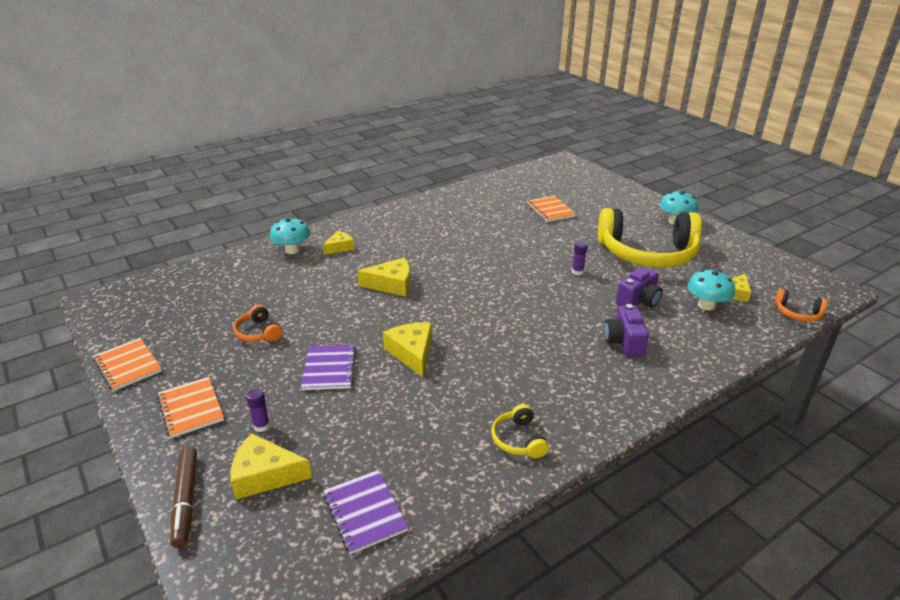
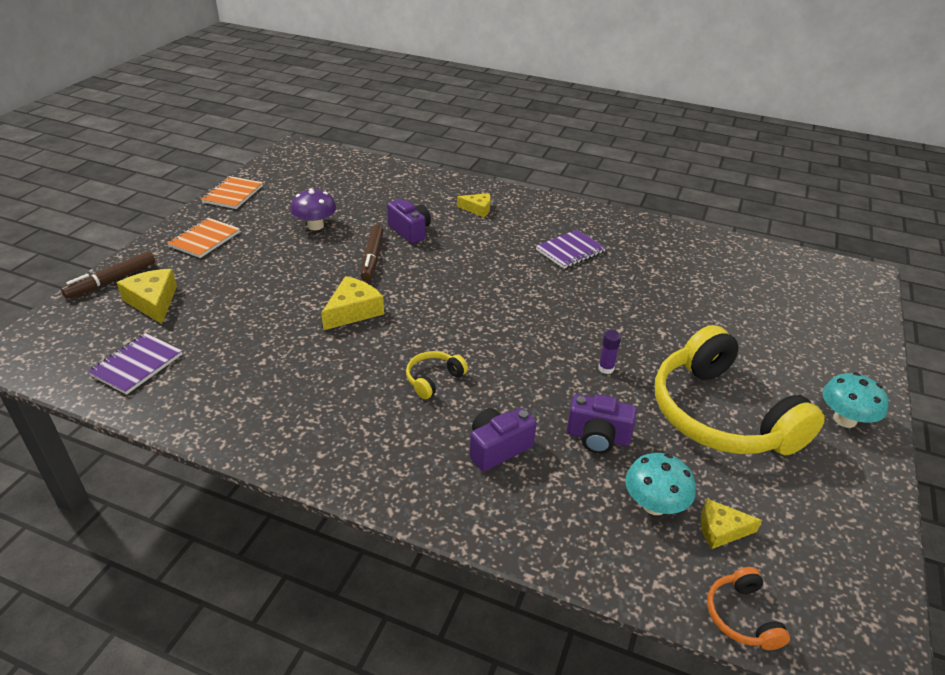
camera: 55 degrees right, 5 degrees up
(258, 332) = (315, 226): orange headphones -> purple mushroom
(262, 426) = (205, 277): purple glue stick -> none
(292, 250) = (446, 189): turquoise mushroom -> none
(329, 369) = (296, 278): purple notebook -> purple notebook (570, 251)
(331, 288) = (410, 231): none -> purple camera
(347, 319) = (372, 258): none -> brown marker
(392, 284) = (448, 259): yellow cheese -> none
(518, 440) = (274, 420): yellow headphones -> yellow headphones (433, 379)
(550, 210) = (719, 304): orange notebook -> none

